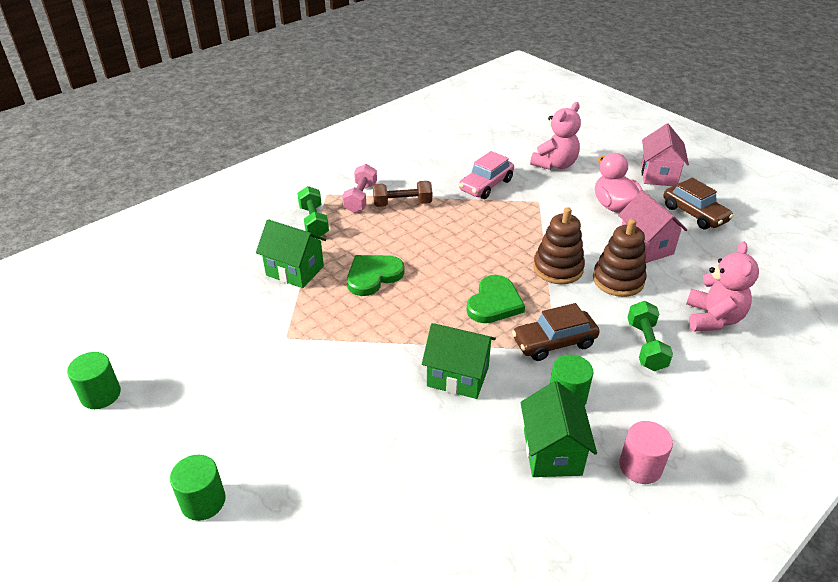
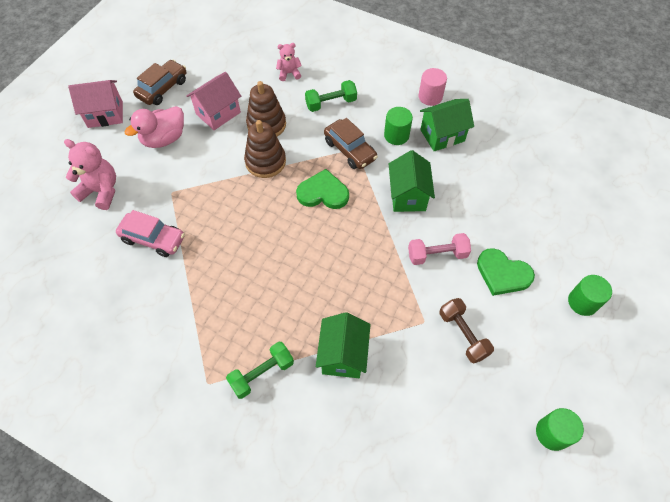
camera: 110 degrees left, 20 degrees up
(360, 198) = (206, 345): pink dumbbell -> pink dumbbell (437, 255)
(373, 276) = (324, 287): green heart -> green heart (502, 274)
(402, 204) = (205, 302): brown dumbbell -> brown dumbbell (463, 334)
(712, 319) = (289, 73): pink teddy bear -> pink teddy bear, size x0.59

